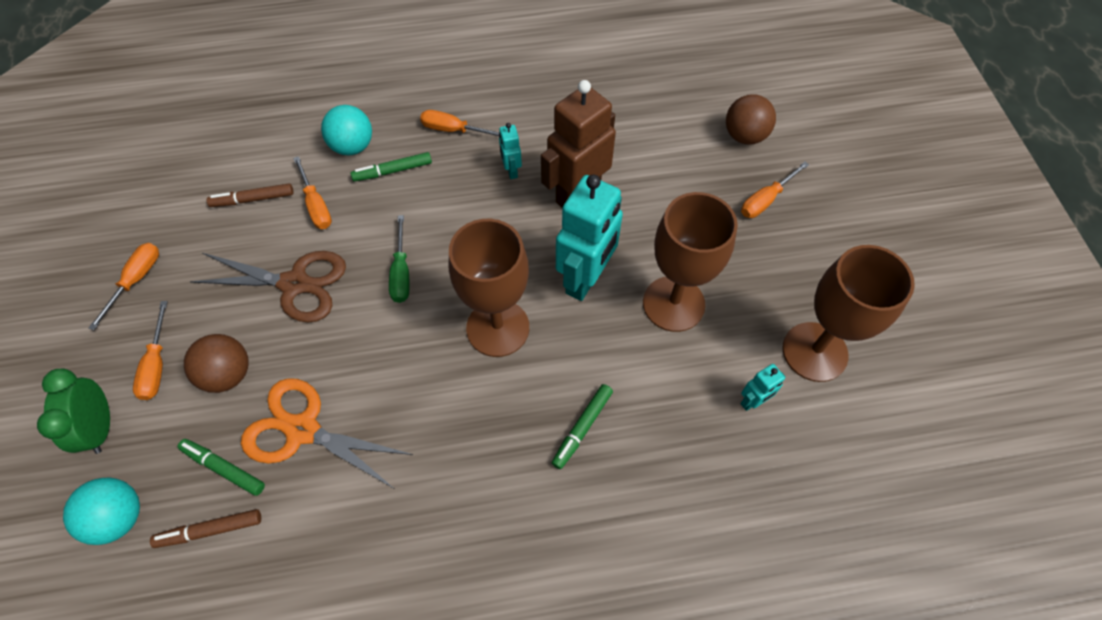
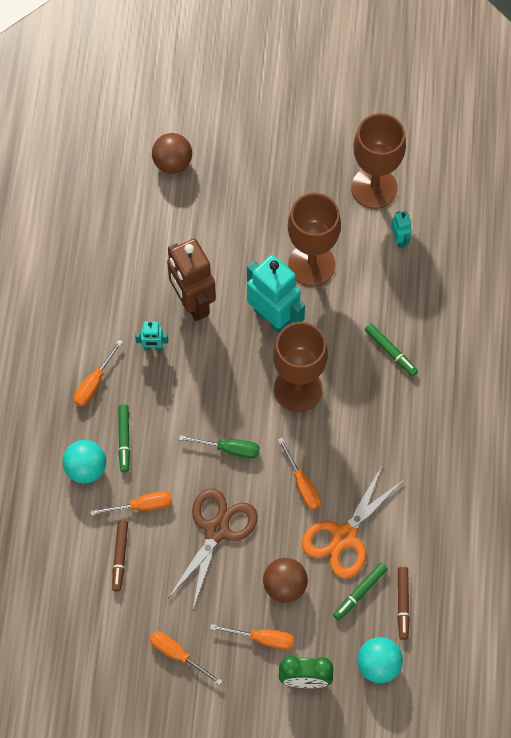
camera: 75 degrees left, 5 degrees up
(766, 200) = (239, 171): orange screwdriver -> orange screwdriver (302, 484)

